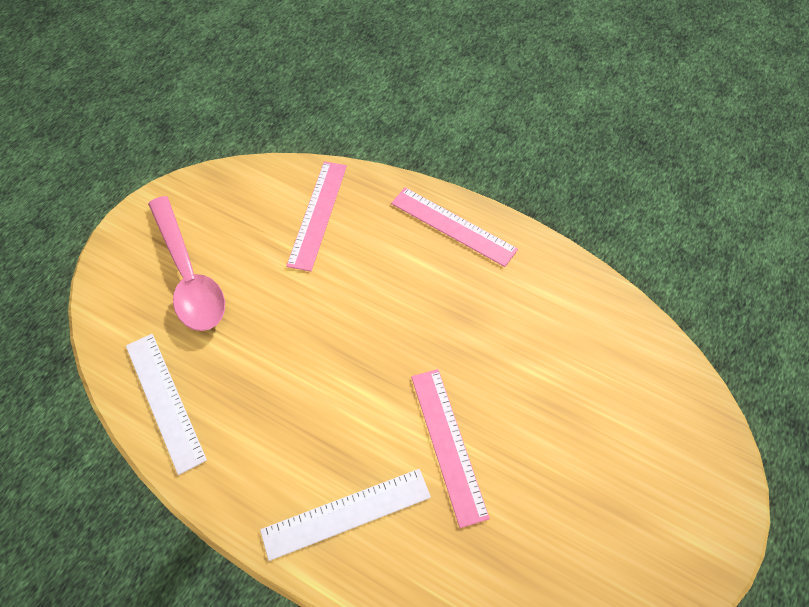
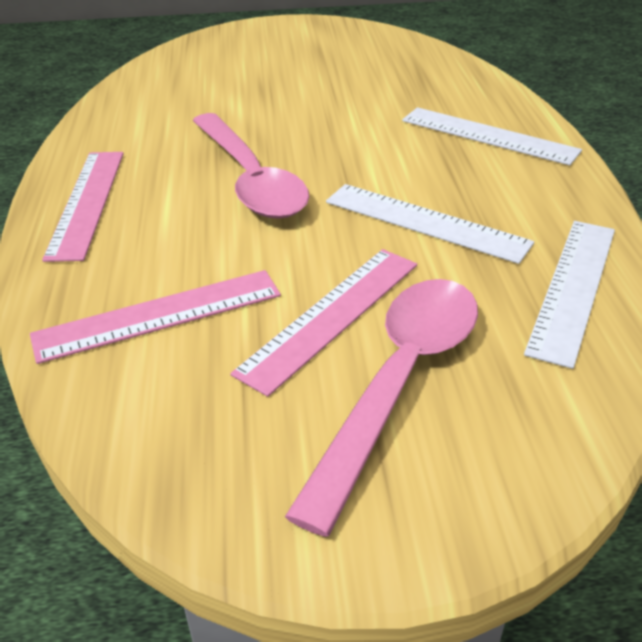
camera: 125 degrees left, 20 degrees down
(283, 378) = (425, 222): none -> white ruler
(413, 317) = (250, 179): none -> pink spoon
(448, 444) = (361, 117): pink ruler -> pink ruler (331, 316)

